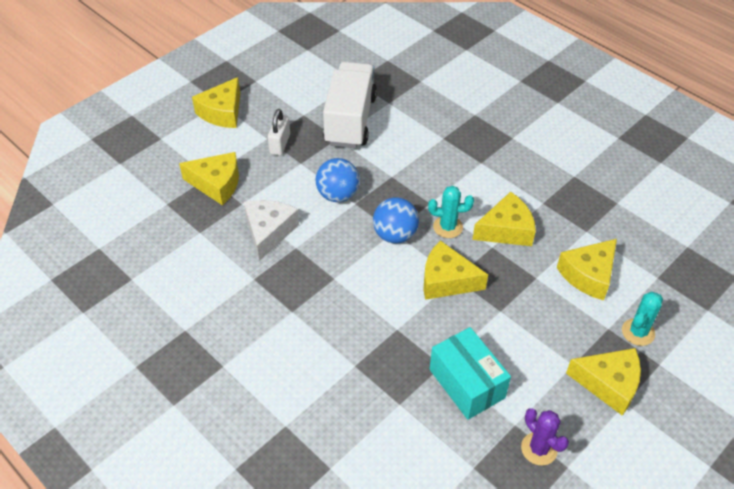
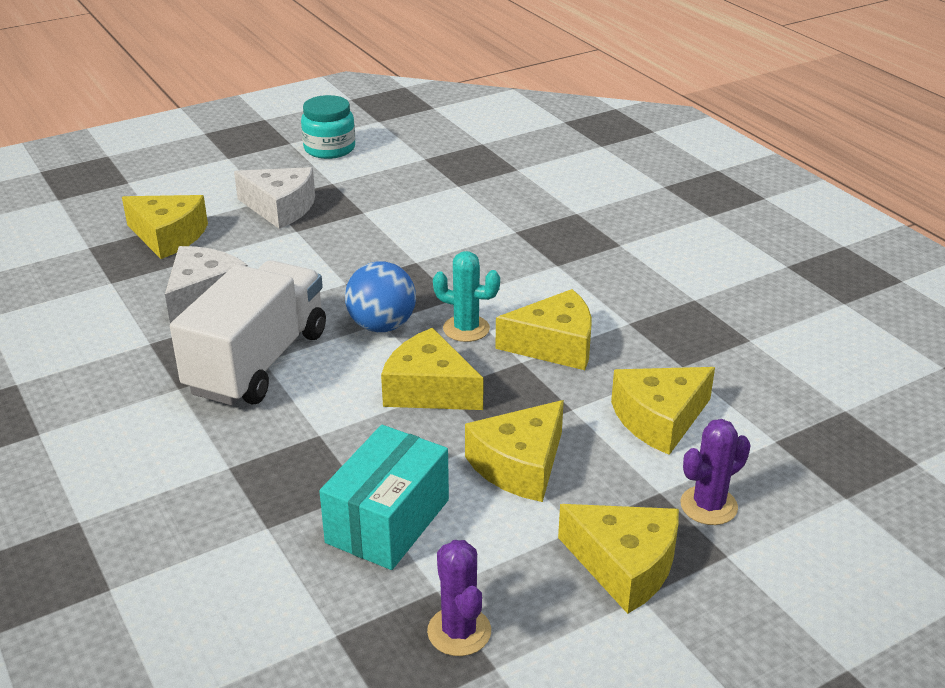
camera: 15 degrees right, 15 degrees down
(222, 112) = (225, 167): yellow cheese -> yellow cheese (520, 465)
(280, 144) = (280, 208): white padlock -> white cheese
(286, 82) = (329, 148): none -> turquoise jar
(338, 195) = (326, 271): blue ball -> none
(350, 120) = (393, 196): white truck -> white truck (258, 362)
(467, 383) = (388, 521): turquoise box -> turquoise box turned 45 degrees clockwise
(638, 332) = (708, 506): turquoise cactus -> purple cactus

